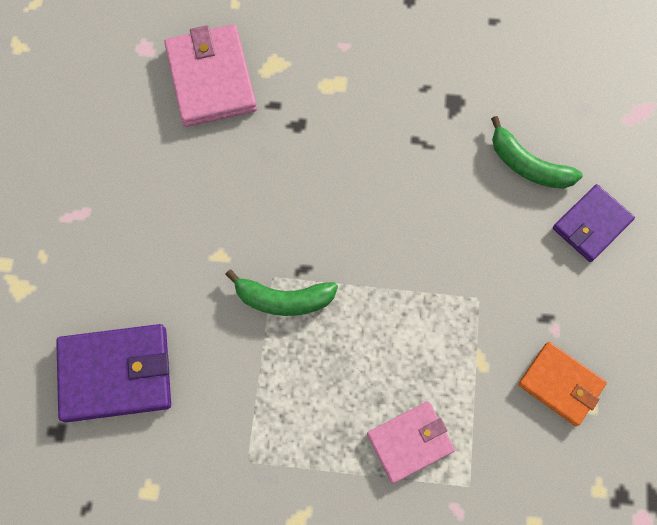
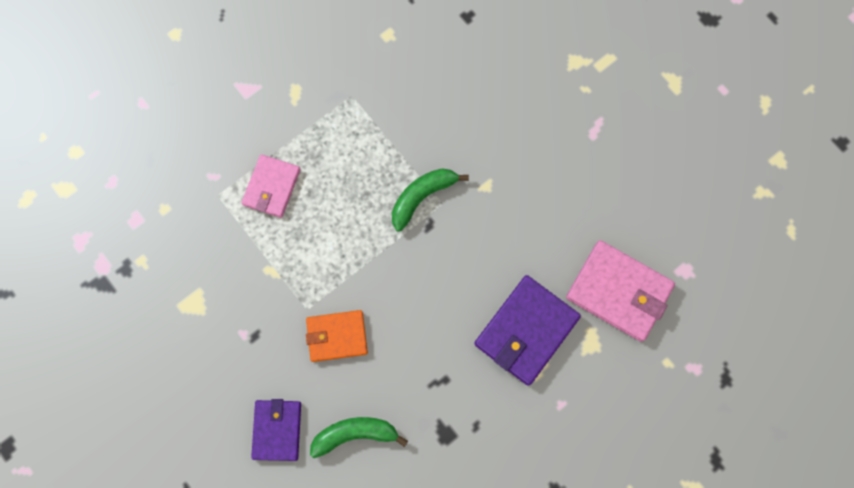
camera: 135 degrees right, 5 degrees up
(116, 374) = (470, 70): purple wallet -> purple wallet (526, 330)
(560, 384) = (212, 302): orange wallet -> orange wallet (337, 336)

